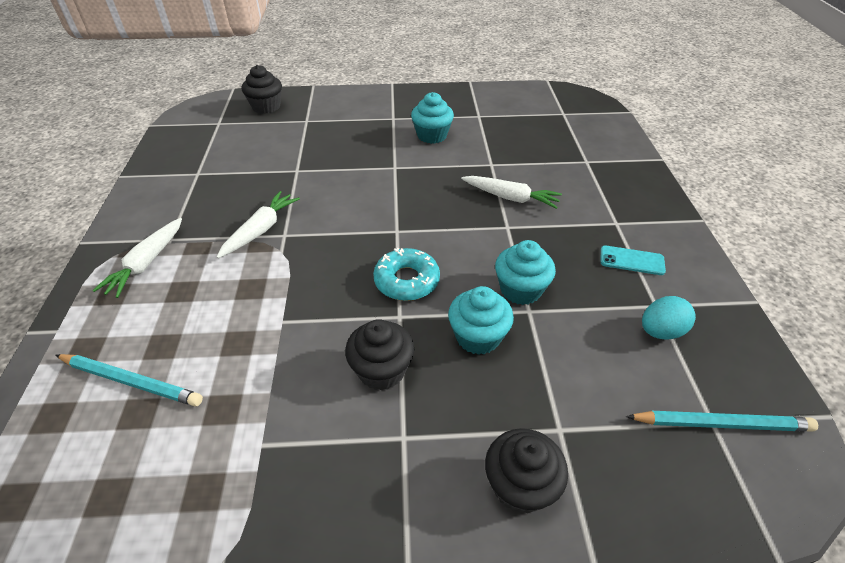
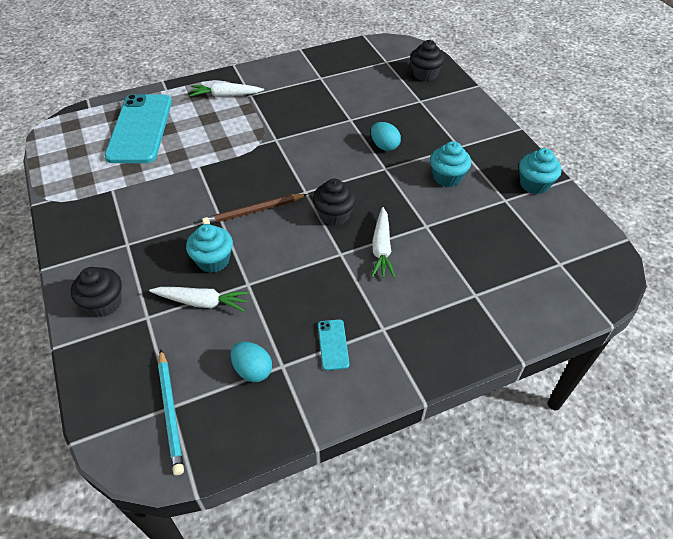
camera: 70 degrees right, 5 degrees up
(131, 381) = (140, 129): turquoise pencil -> turquoise phone
(260, 230) = (275, 127): white carrot -> white carrot (202, 302)
(360, 159) = (384, 146): none -> turquoise egg
(381, 370) = (172, 221): black cupcake -> black cupcake (334, 215)
(406, 281) = (254, 211): turquoise donut -> brown pencil
(520, 290) = (268, 275): turquoise cupcake -> turquoise cupcake (534, 184)

